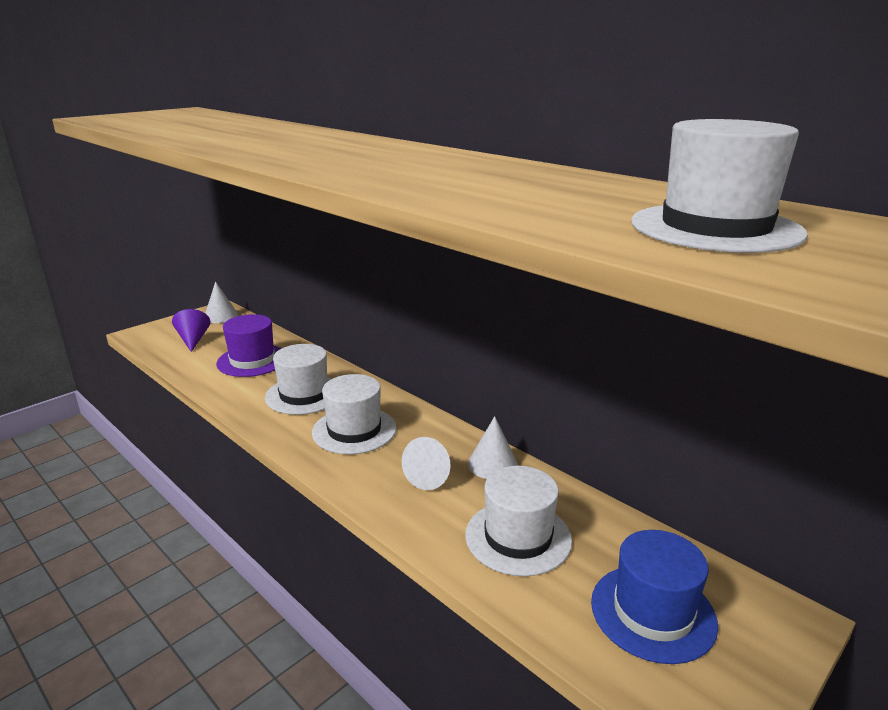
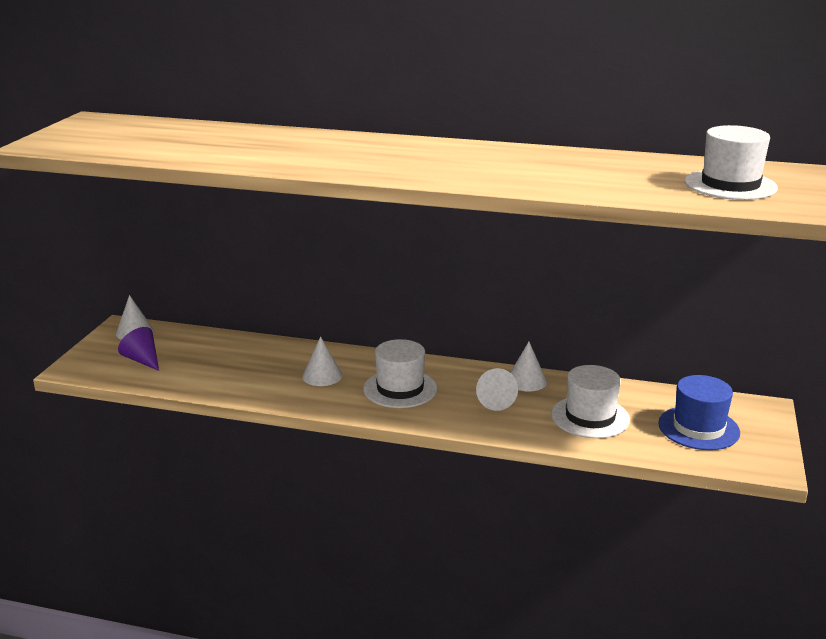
camera: 30 degrees left, 0 degrees up
(252, 360) = (233, 362): purple hat -> none
(304, 395) = (322, 376): white hat -> white cone

